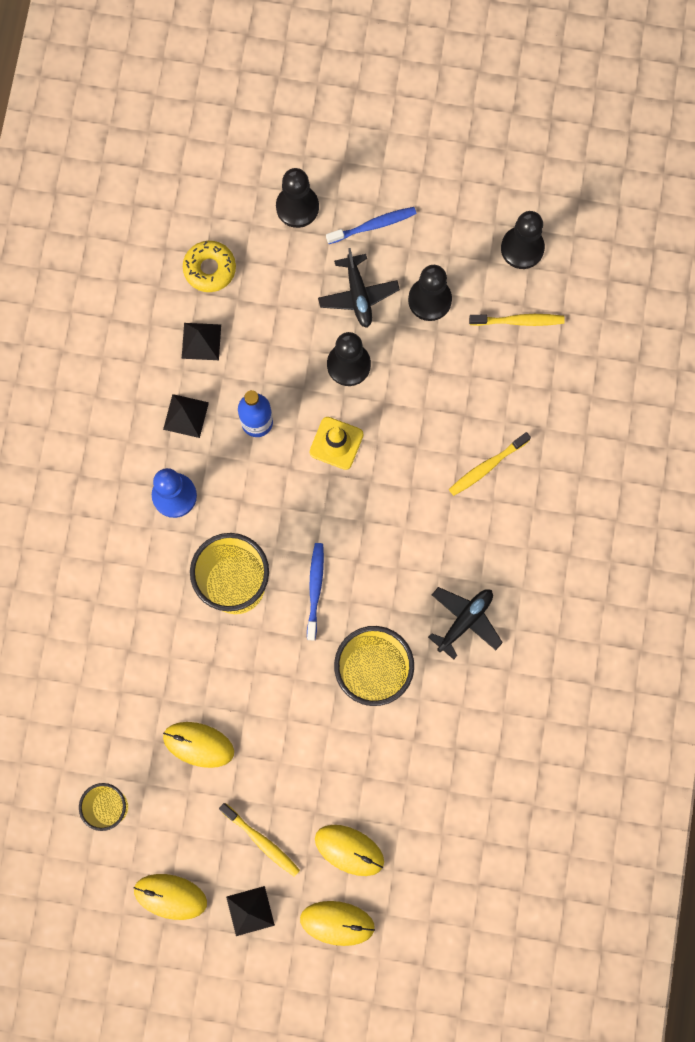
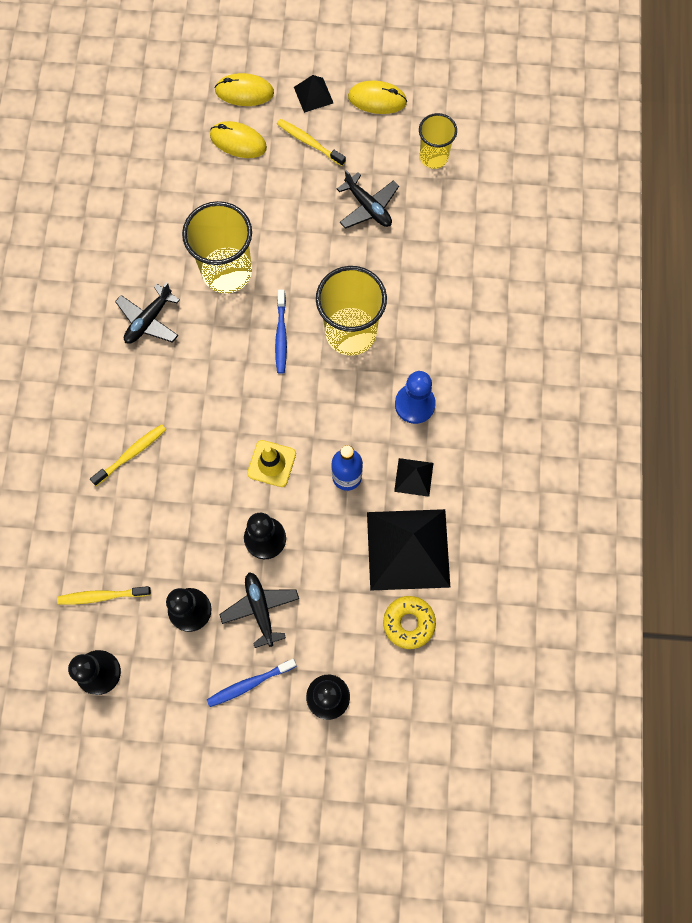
camera: 175 degrees right, 5 degrees down
(198, 744) = (368, 207): yellow mouse -> black plane
(201, 341) = (408, 549): black pyramid -> black pyramid, size x2.21

